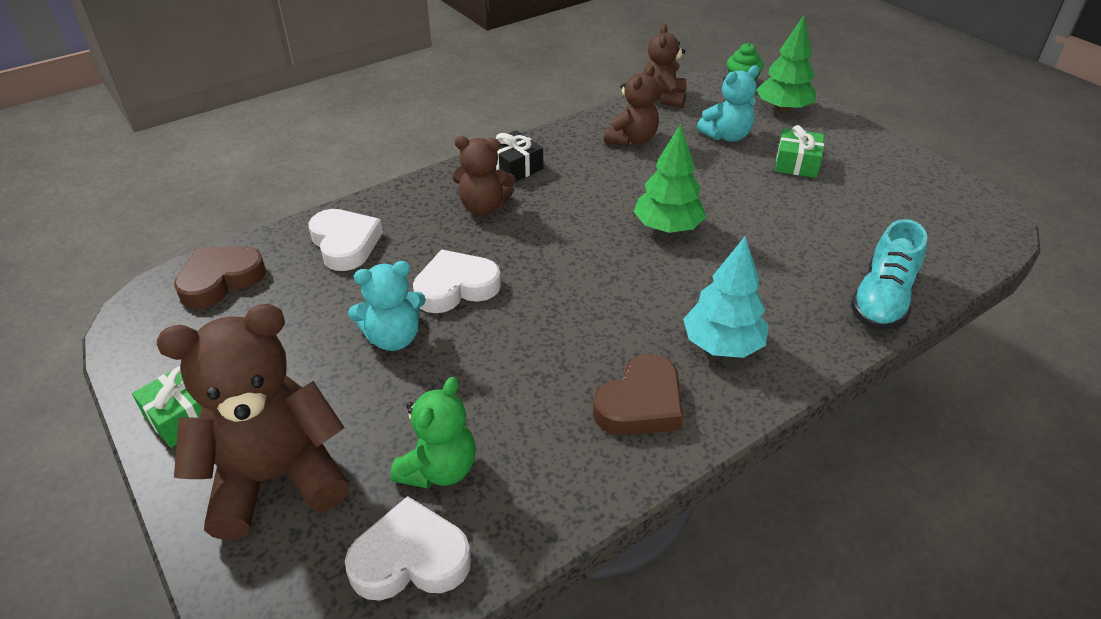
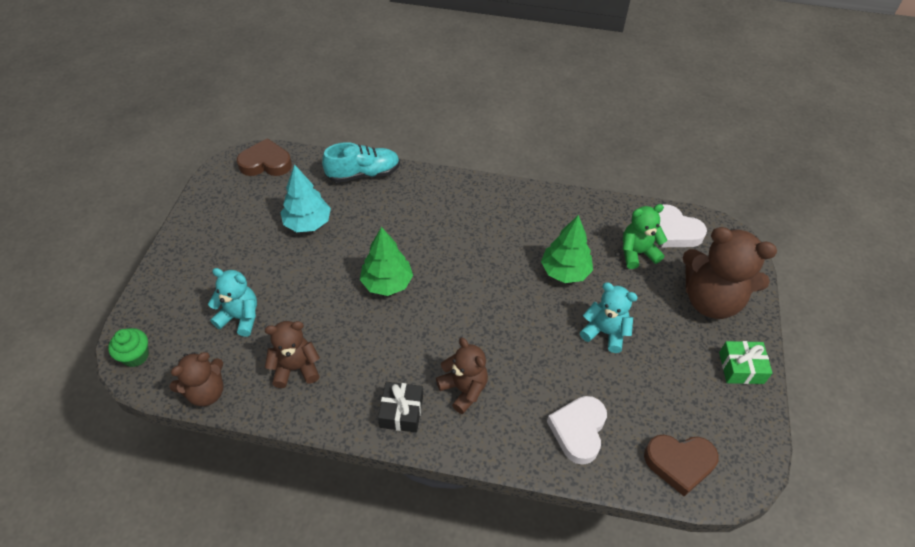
camera: 135 degrees left, 10 degrees up
(456, 287) = (543, 339): white heart -> none
(640, 404) = (527, 215): brown heart -> brown heart (266, 163)
(722, 345) = (460, 210): turquoise tree -> turquoise tree (307, 223)
(783, 109) = (166, 308): green tree -> green tree (565, 271)
(796, 163) = (248, 263): green gift -> none

